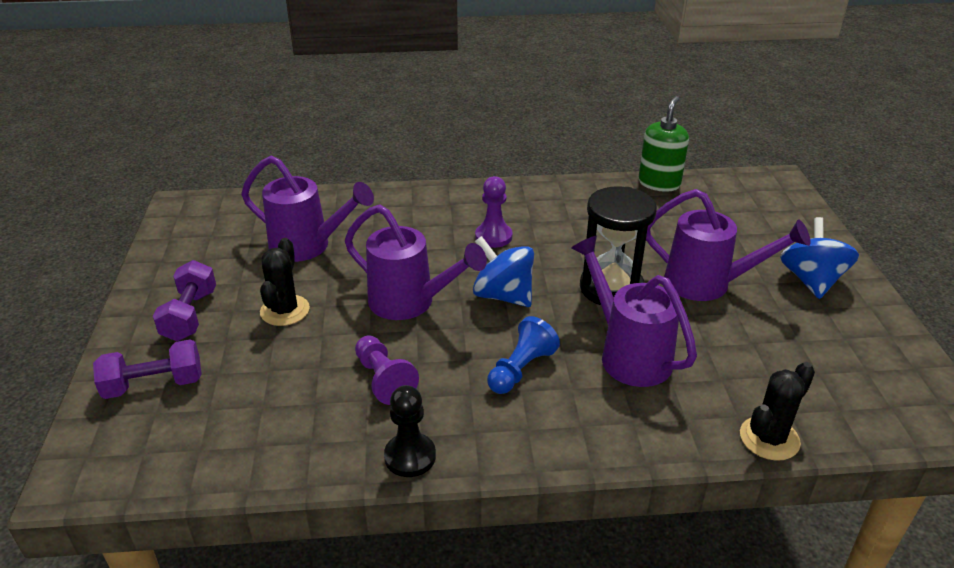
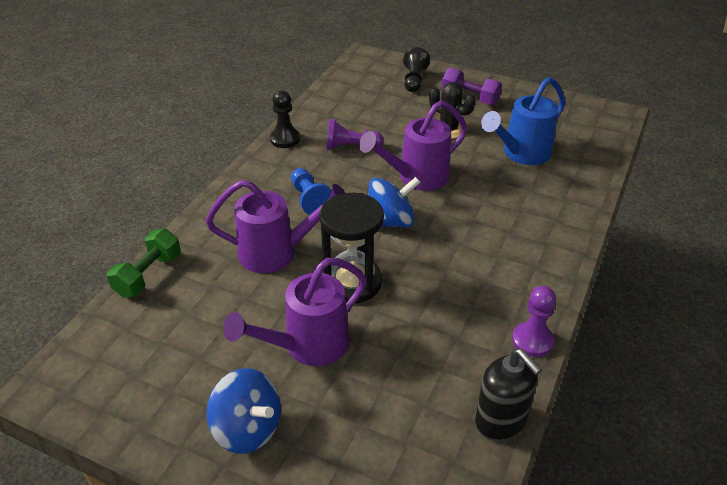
camera: 120 degrees right, 5 degrees up
(154, 385) = (414, 80): purple dumbbell -> black pawn
(307, 246) = (522, 154): purple watering can -> blue watering can
(493, 237) = (474, 248): purple pawn -> purple pawn (532, 341)
(659, 183) = (500, 422): green soap dispenser -> black soap dispenser
(769, 438) = (148, 275): black cactus -> green dumbbell

